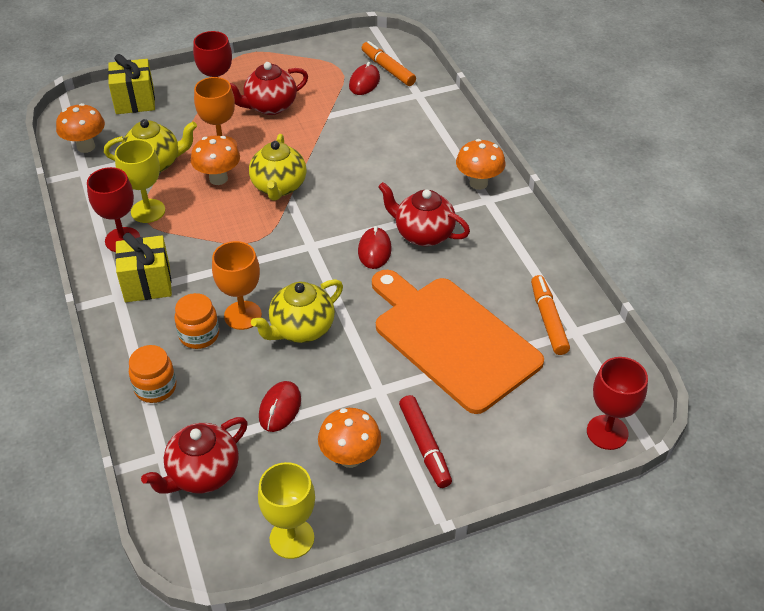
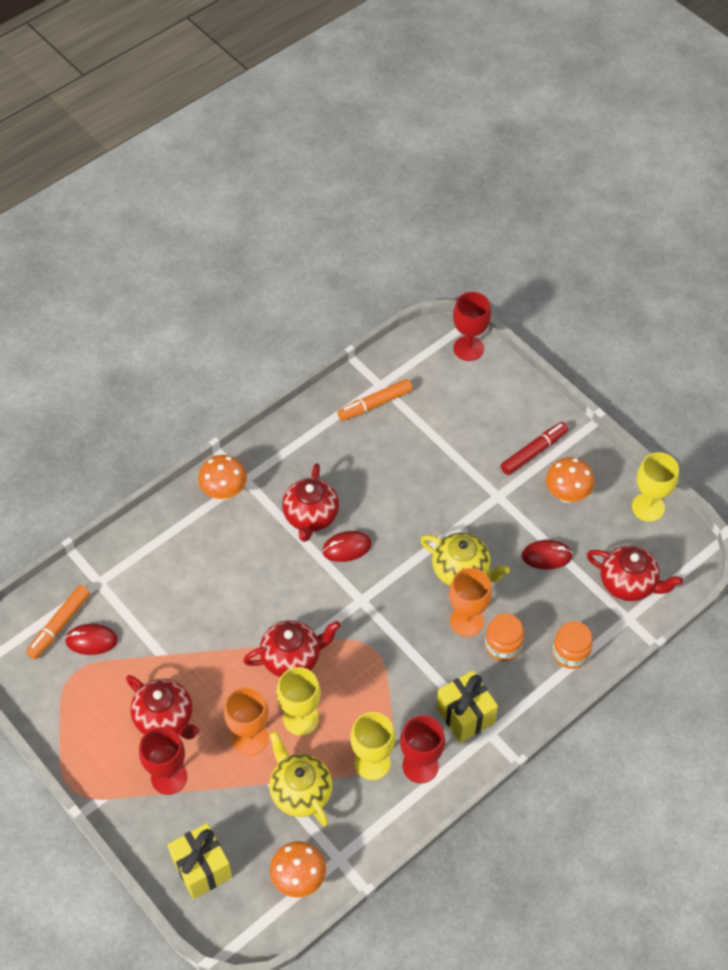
camera: 110 degrees left, 10 degrees up
(218, 179) = (300, 718): orange mushroom -> yellow goblet
(279, 187) = (292, 658): yellow teapot -> red teapot
(452, 339) = (425, 462): orange cutting board -> none

